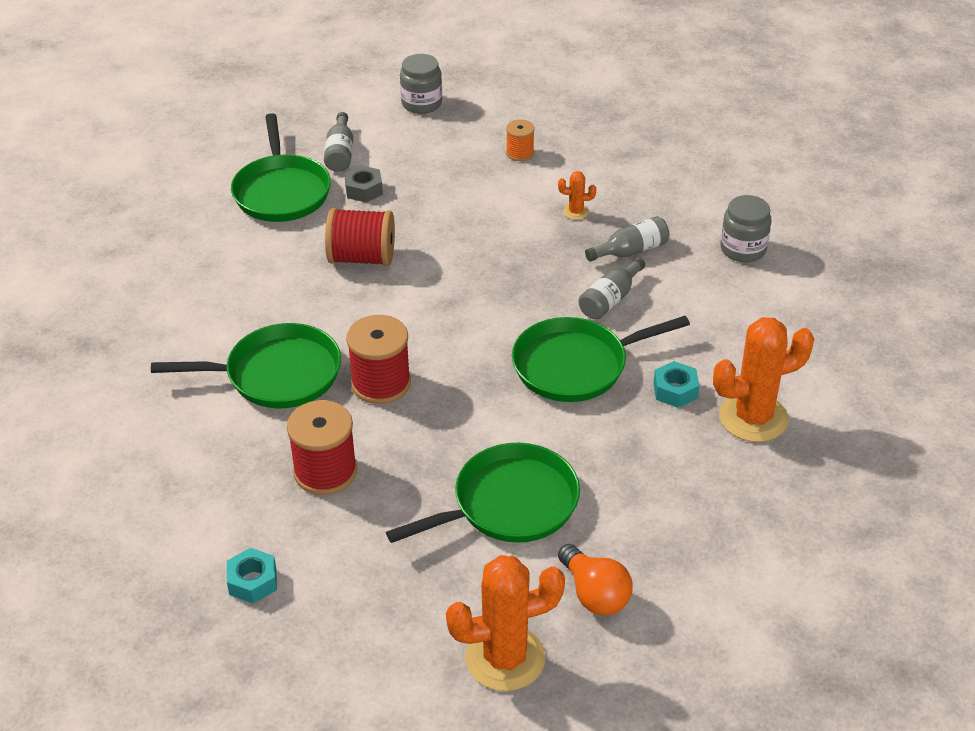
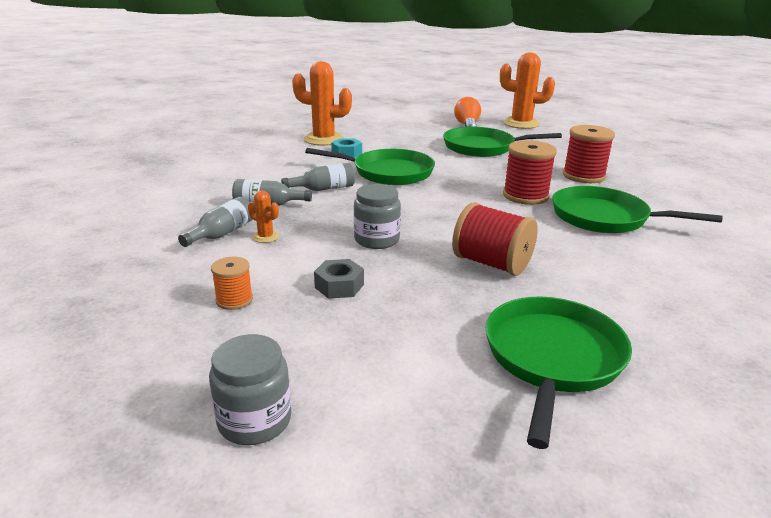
camera: 150 degrees left, 15 degrees down
(253, 581) = (639, 158): turquoise nut -> none
(340, 153) = (442, 383): grey bottle -> grey bottle (222, 234)
(364, 190) = (445, 323): grey nut -> grey nut (339, 286)
(743, 249) = (196, 185): grey jar -> grey jar (376, 240)

